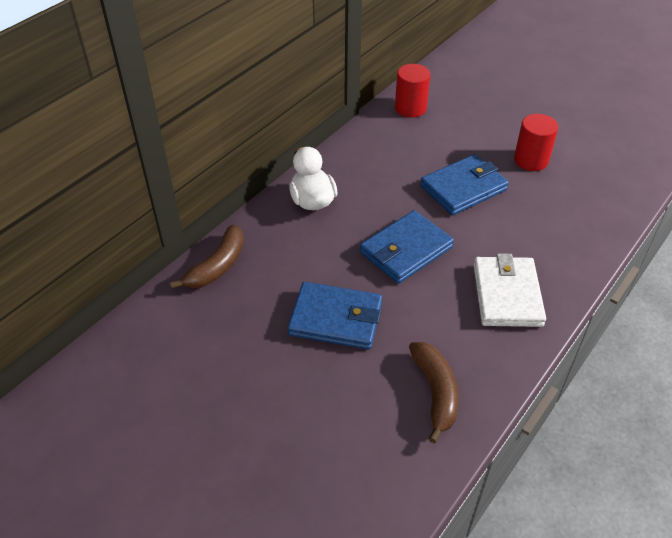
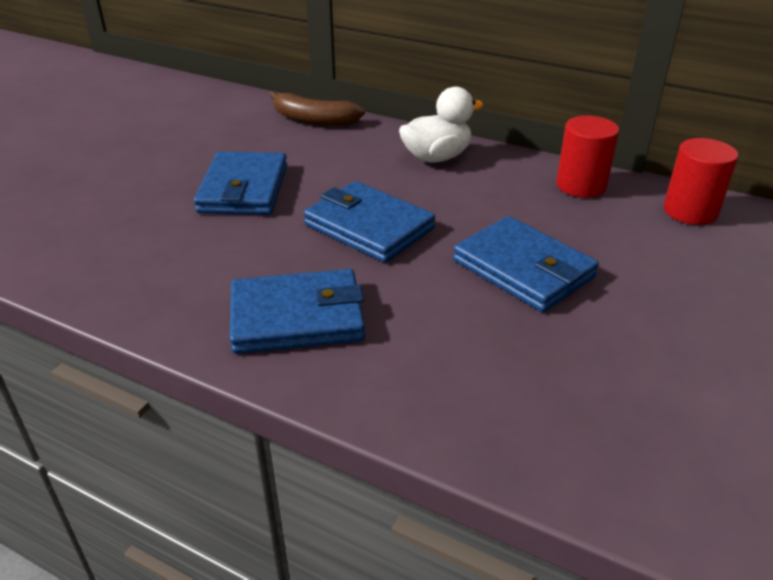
camera: 80 degrees right, 10 degrees down
(435, 392) = (127, 262): brown banana -> none
(507, 295) = (297, 317): white wallet -> blue wallet
(531, 160) = (645, 342): red cylinder -> red cylinder (581, 185)

